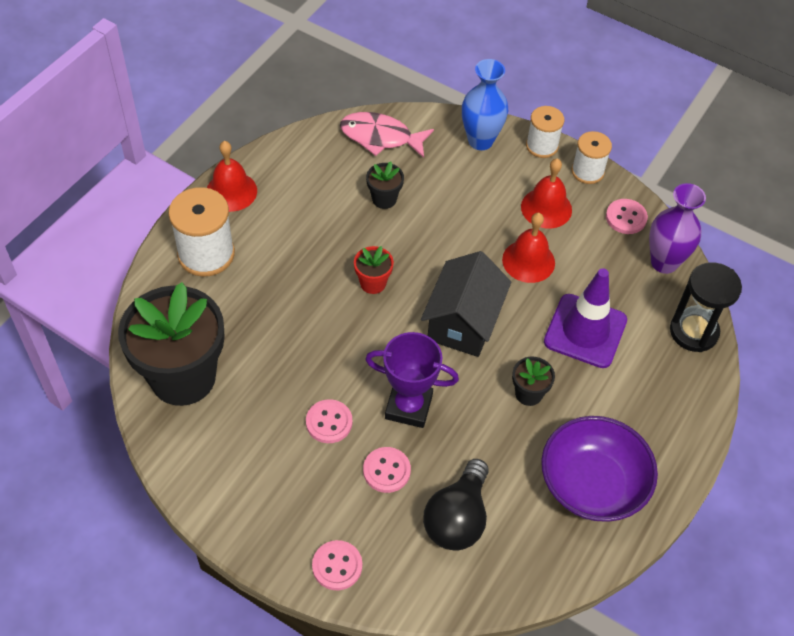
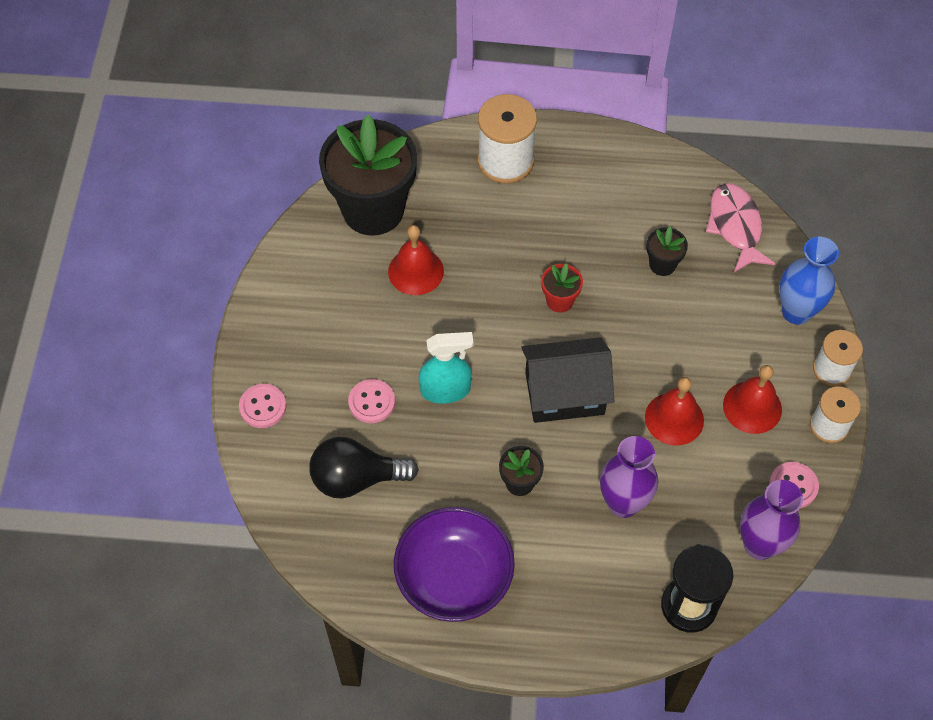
camera: 65 degrees right, 5 degrees up
(231, 191) = (585, 144): red bell -> red bell (416, 271)
(329, 422) = (393, 336): pink button -> none
(408, 407) = (445, 390): purple trophy -> turquoise spray bottle
(585, 331) = (623, 503): purple traffic cone -> purple vase

